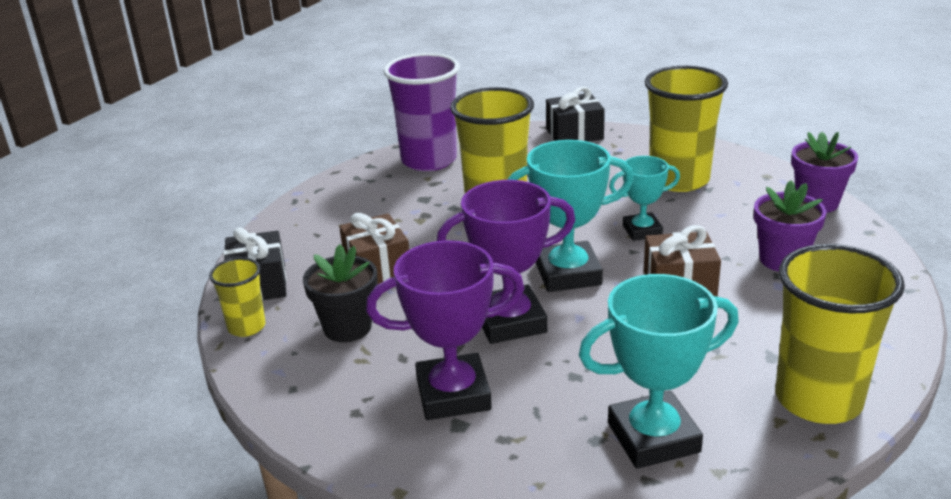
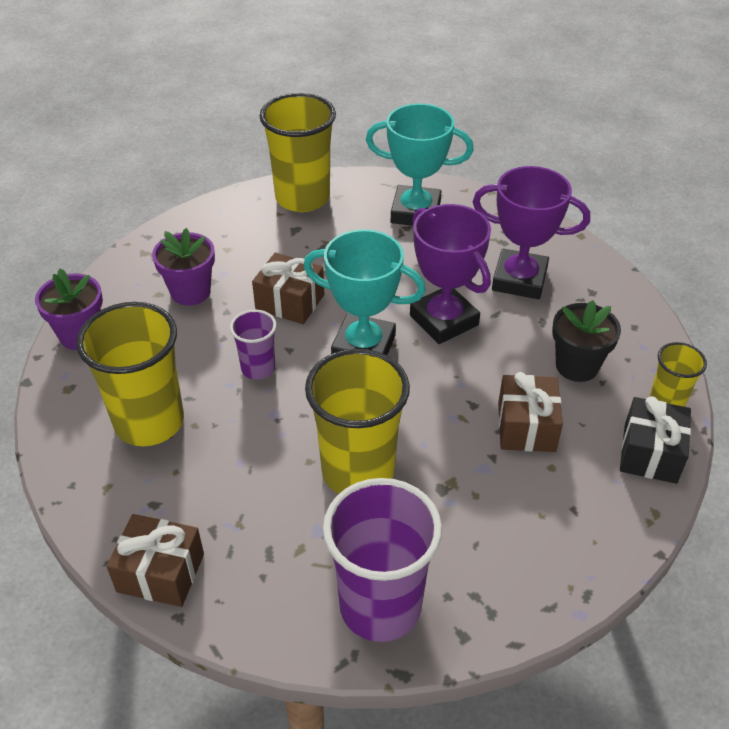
camera: 155 degrees left, 15 degrees up
(510, 322) = (444, 320): purple trophy -> purple trophy turned 45 degrees clockwise
(574, 134) = (160, 573): black gift -> brown gift
(642, 231) = (258, 368): turquoise trophy -> purple cup

